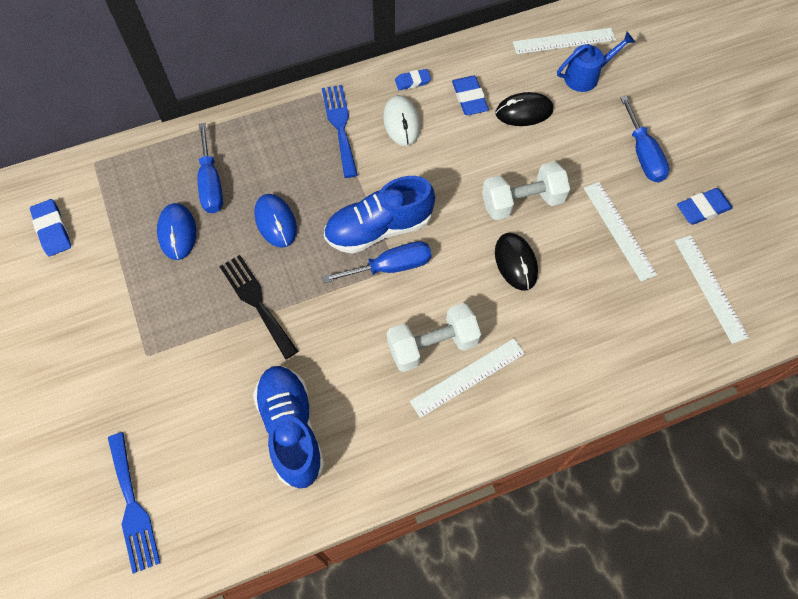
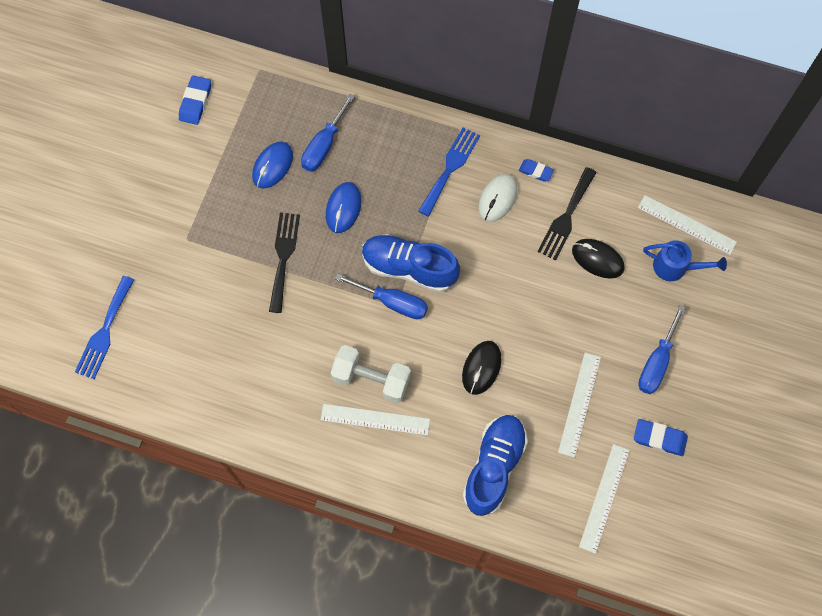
camera: 40 degrees right, 5 degrees up
(291, 429) = (234, 361): blue shoe -> blue shoe (494, 467)
(469, 98) = (566, 217): blue eraser -> black fork
(522, 201) = (529, 327): white dumbbell -> none

